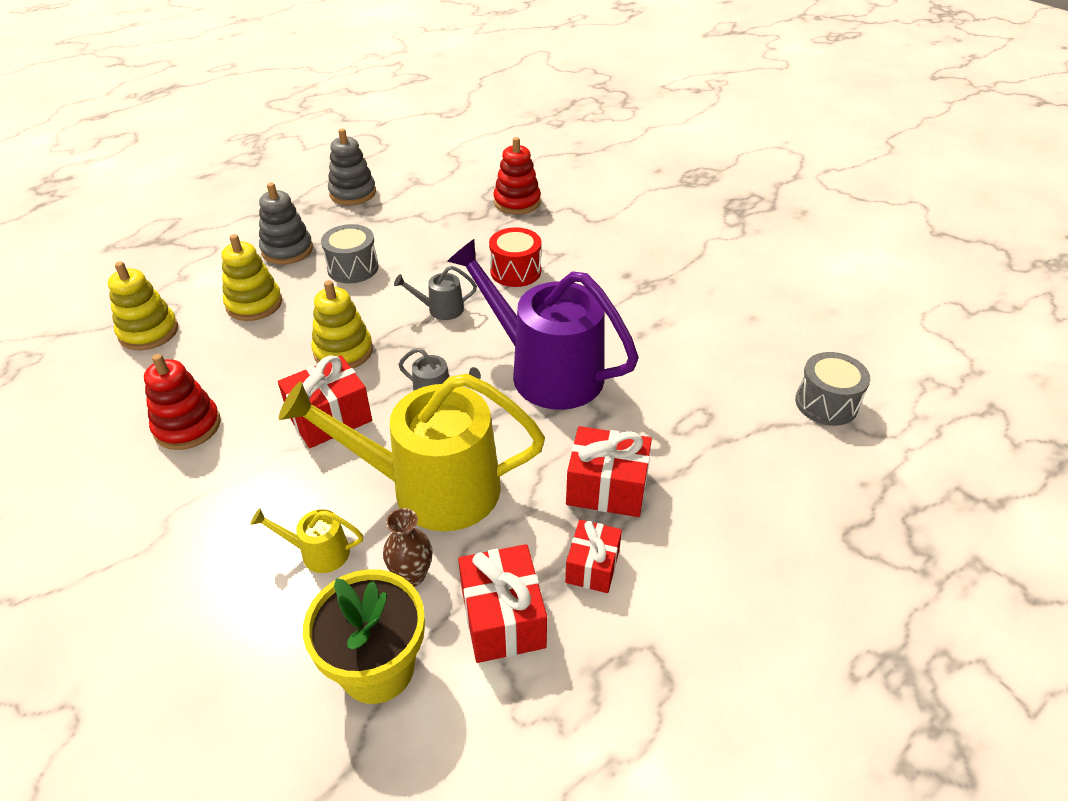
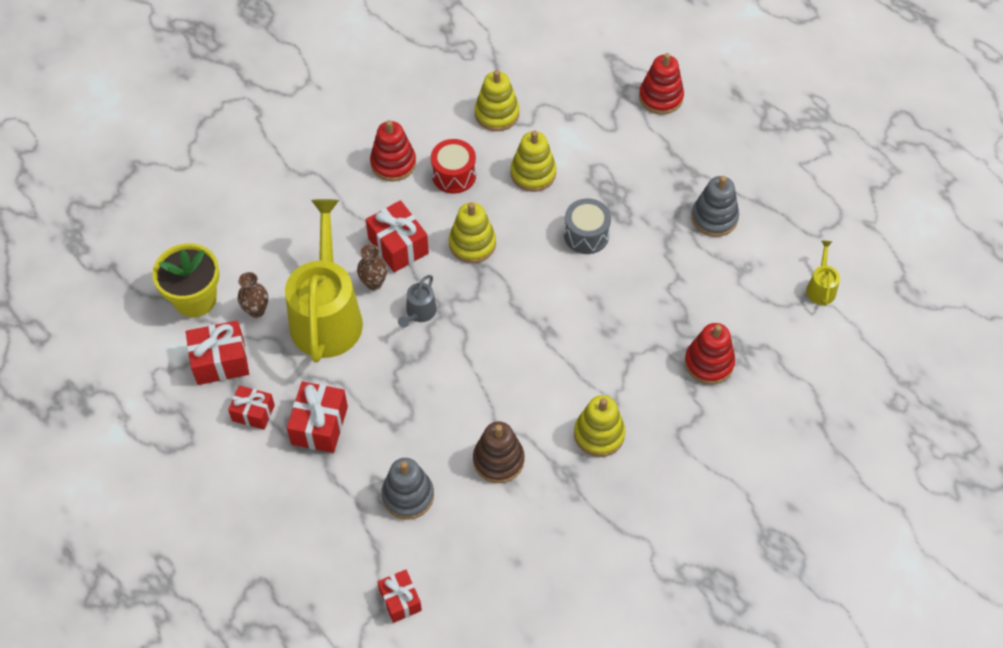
camera: 90 degrees right, 15 degrees up
(186, 217) = (660, 97): none -> red stacking toy
(287, 250) = (612, 182): grey stacking toy -> grey stacking toy (408, 496)
(319, 552) = (278, 258): yellow watering can -> yellow watering can (821, 288)
(385, 440) = (374, 283): none -> brown vase
(441, 309) = (527, 307): grey watering can -> none
(515, 271) = (585, 363): red drum -> red drum (454, 175)
(547, 371) = (445, 388): purple watering can -> none
(598, 264) = (599, 434): none -> yellow stacking toy
(637, 330) = (498, 460): none -> brown stacking toy
(826, 403) = (400, 600): grey drum -> red gift

